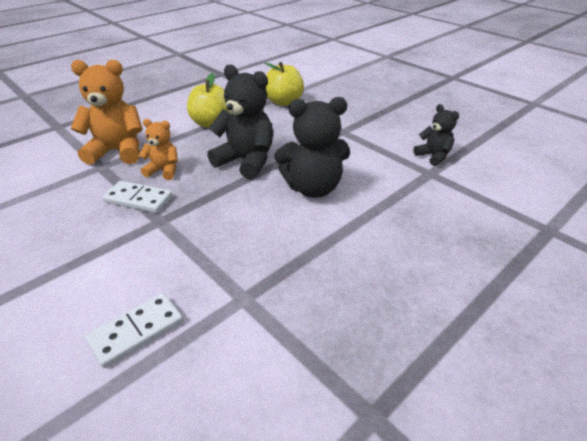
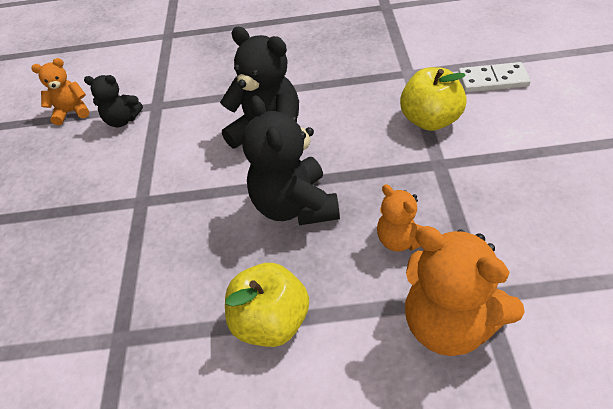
camera: 135 degrees left, 10 degrees up
(139, 199) = (450, 204): white domino -> none
(283, 102) = (118, 320): yellow apple -> yellow apple (430, 120)
(433, 156) = (122, 120): black teddy bear -> black teddy bear turned 90 degrees counterclockwise
(477, 147) = (72, 112): none -> orange teddy bear

